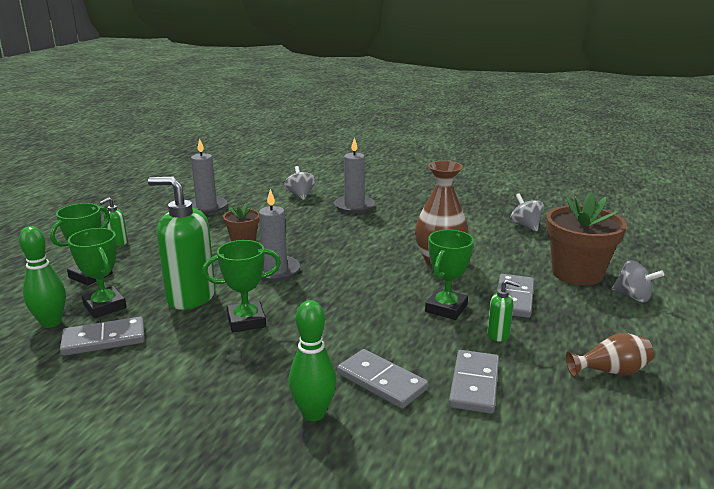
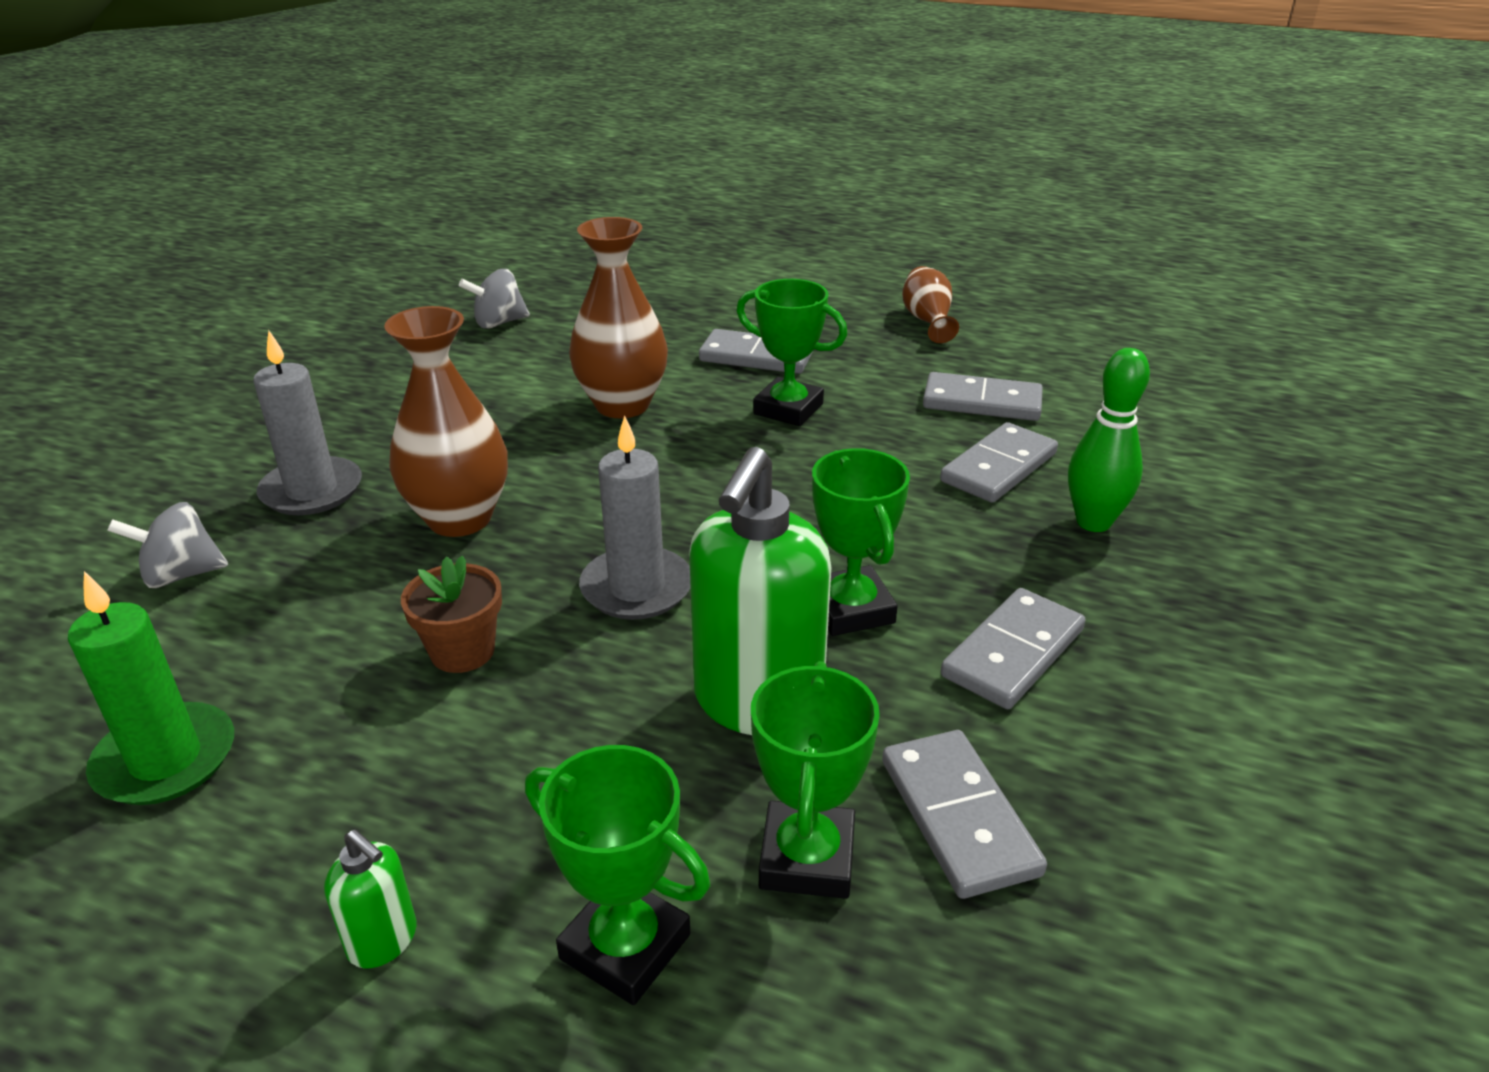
camera: 90 degrees left, 10 degrees up
(51, 322) = (901, 956): green bowling pin -> none
(105, 306) = (807, 858): green trophy -> green trophy turned 45 degrees counterclockwise
(197, 365) = (1013, 653): none -> grey domino
(206, 207) = (166, 759): grey candle -> green candle
(332, 233) = (459, 519): none -> brown vase
(498, 335) = (859, 376): green soap dispenser -> none
(577, 273) = (680, 307): brown flower pot -> none
(633, 297) = (750, 284): grey spinning top -> none

